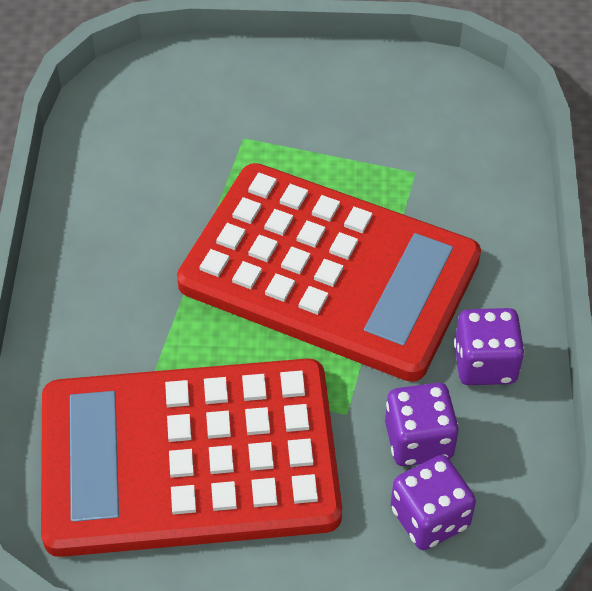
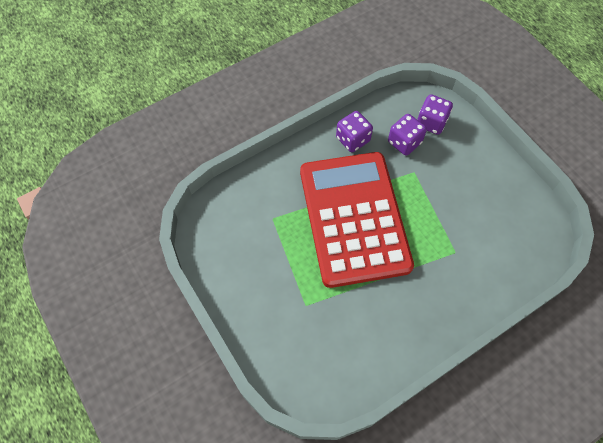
camera: 125 degrees left, 10 degrees up
(189, 458) = (480, 212): red calculator -> none

